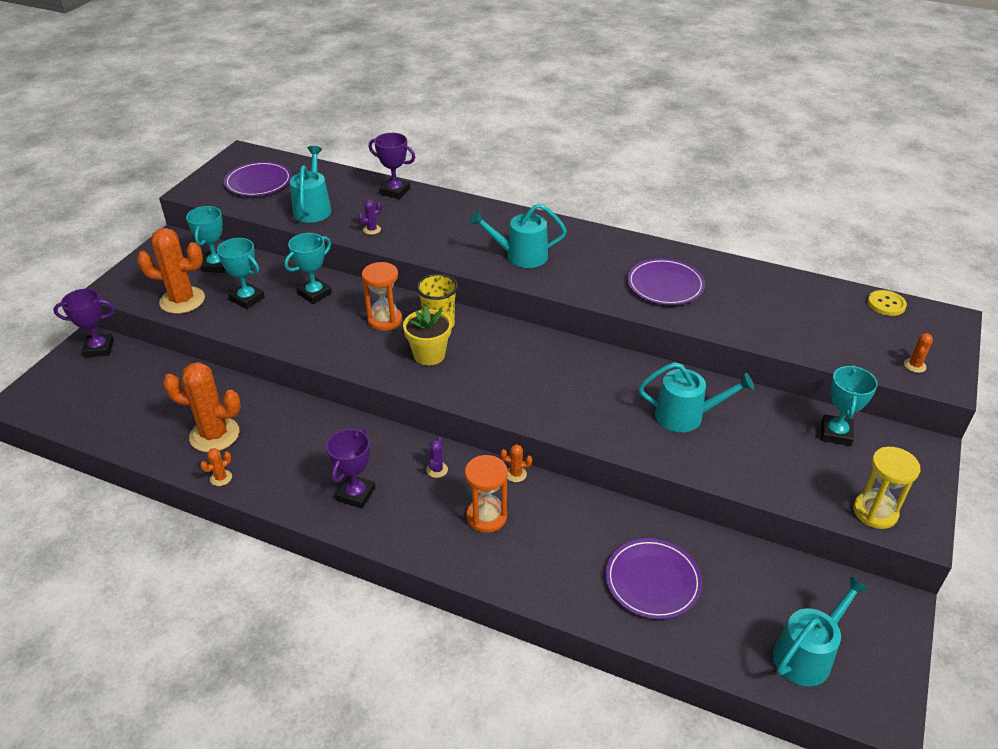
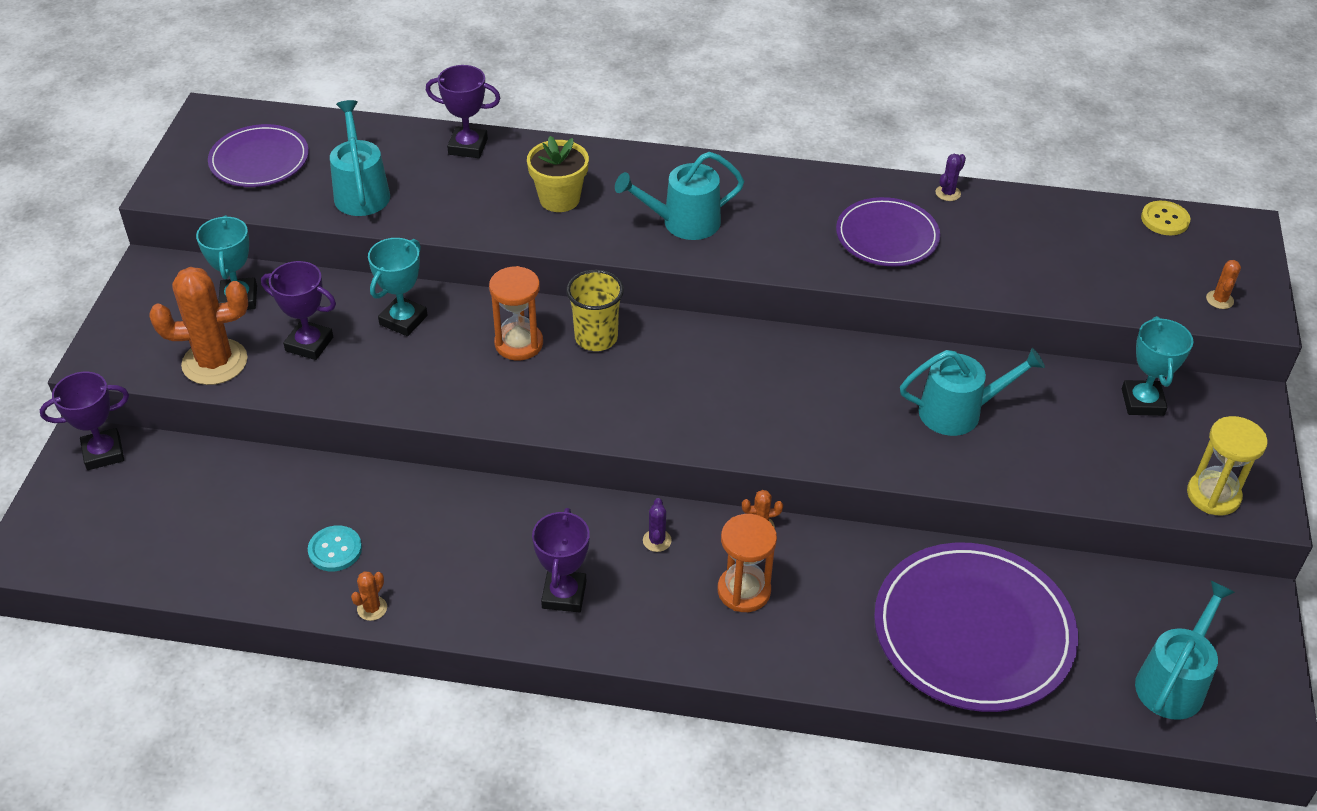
camera: 15 degrees left, 5 degrees up
(214, 435) = (335, 550): orange cactus -> turquoise button
(247, 299) = (309, 344): turquoise trophy -> purple trophy
(372, 229) = (461, 213): purple cactus -> purple cactus (948, 193)
(429, 355) = (600, 385): yellow flower pot -> yellow flower pot (559, 199)
(652, 581) = (973, 631): purple plate -> purple plate, size x1.68

